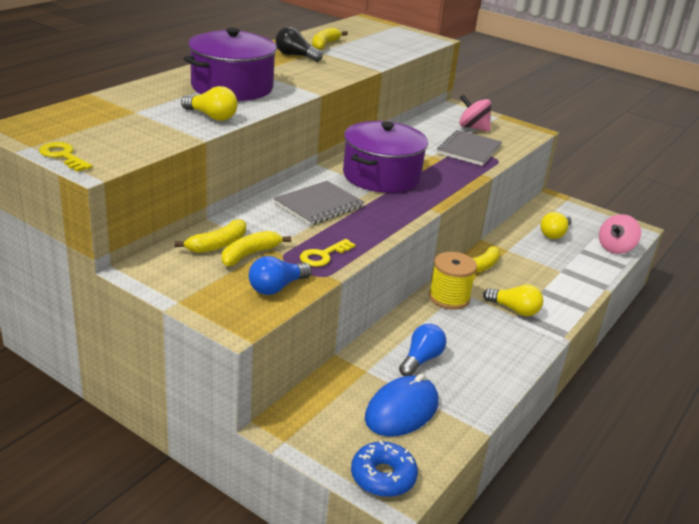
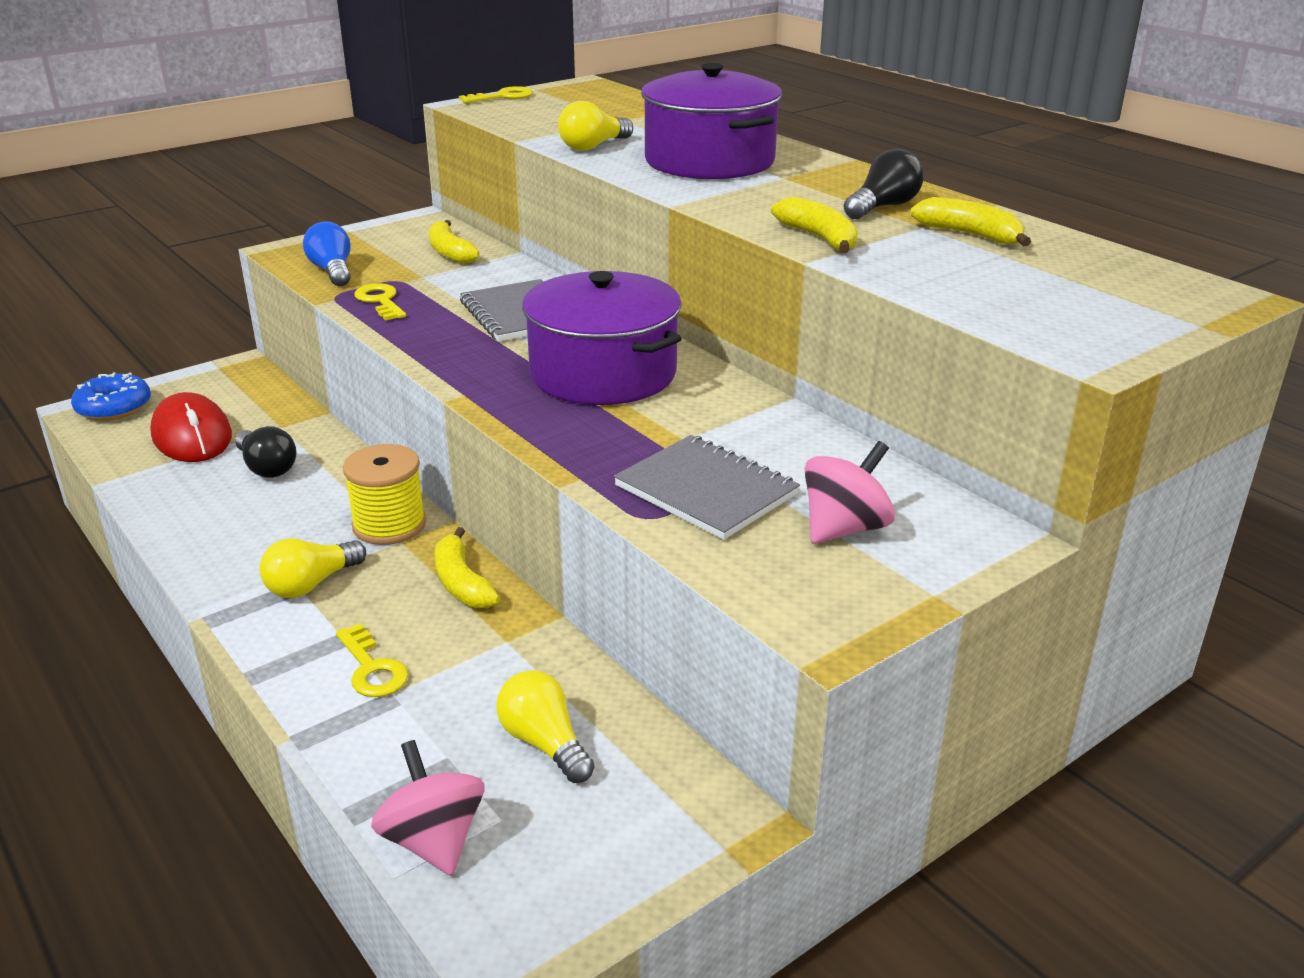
camera: 110 degrees right, 0 degrees up
(250, 254) = (415, 265): yellow banana -> yellow banana (819, 238)
(401, 410) = (192, 436): blue mouse -> red mouse
(421, 360) = (267, 467): blue light bulb -> black light bulb
(552, 278) = (372, 668): none -> yellow key

